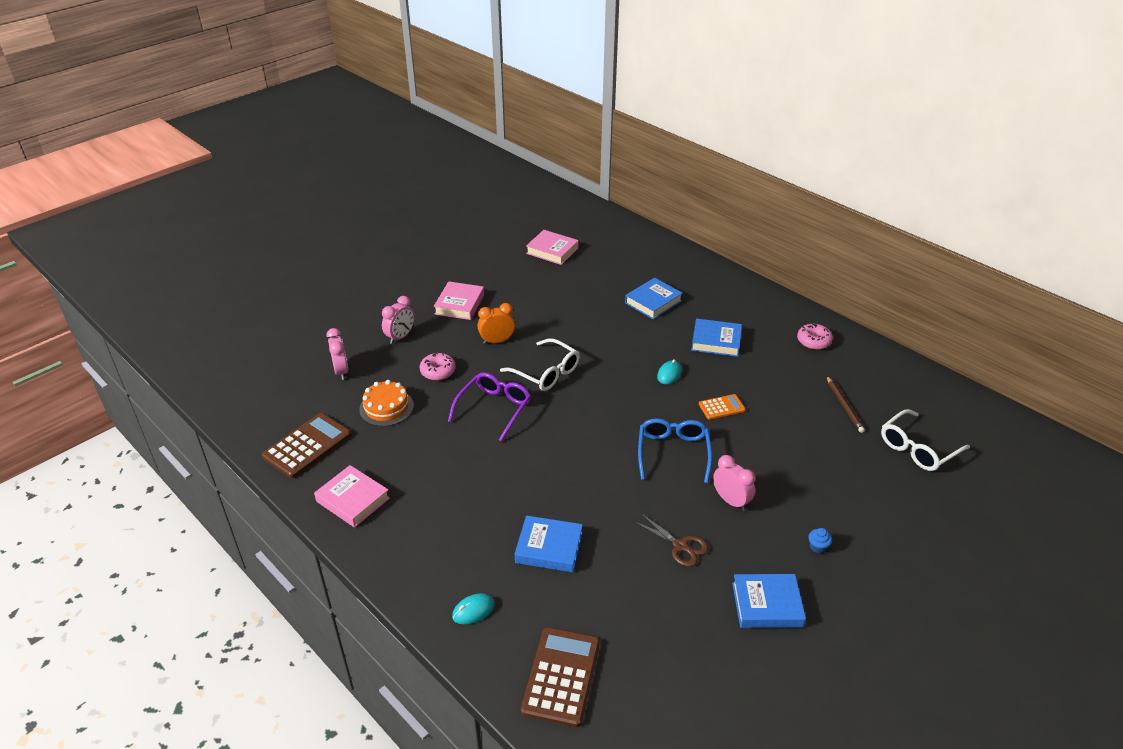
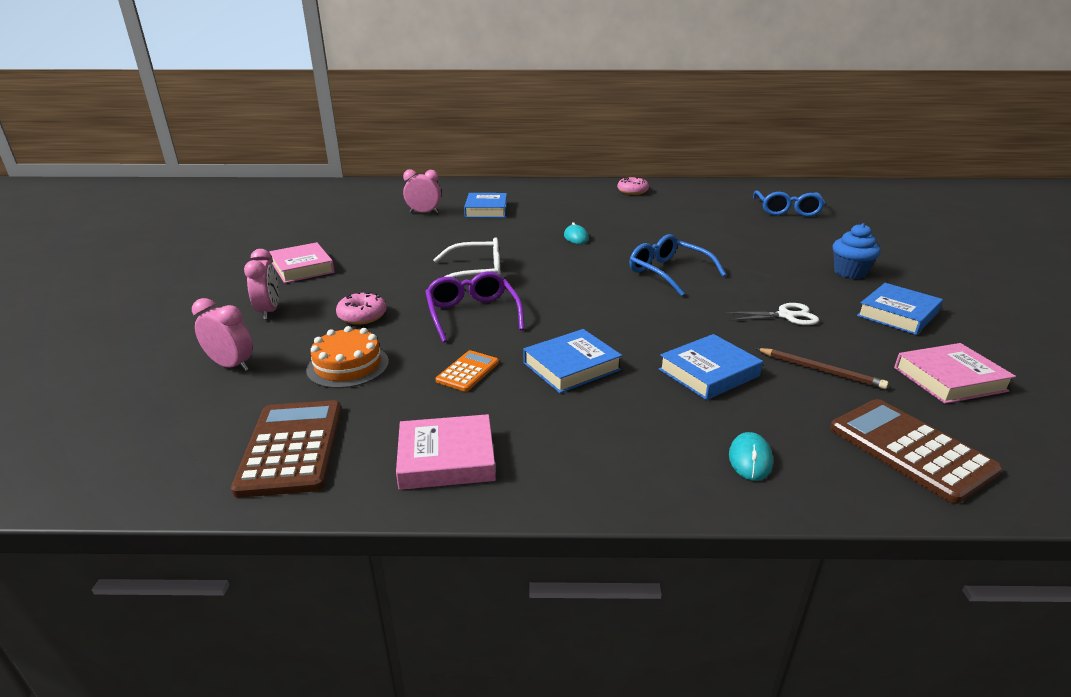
camera: 45 degrees left, 10 degrees down
(497, 341) = (389, 274): orange clock -> none
(552, 251) = (342, 212): pink book -> pink book (949, 379)
(680, 546) = (786, 316): brown scissors -> white scissors
(716, 341) = (573, 212): blue book -> blue book (571, 366)
(721, 407) = (647, 238): orange calculator -> orange calculator (468, 371)
(731, 501) = (757, 277): pink clock -> pink clock (424, 213)
(817, 547) = (849, 272): blue cupcake -> blue cupcake, size x1.93
(844, 406) = (712, 209): brown pencil -> brown pencil (821, 370)
(918, 448) = (786, 210): white glasses -> blue glasses

